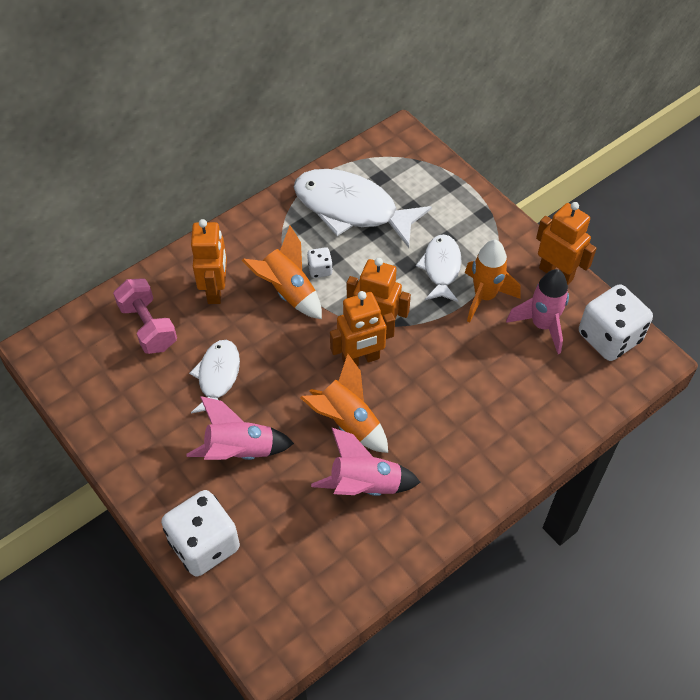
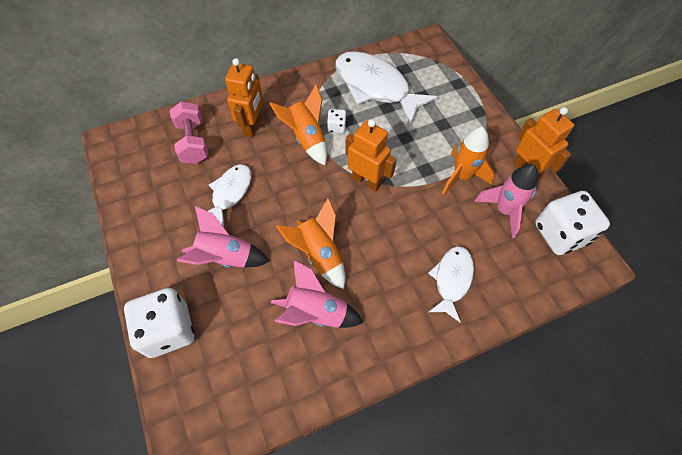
camera: 15 degrees right, 5 degrees up
(361, 359) = (346, 204): orange robot -> none
(441, 268) = (432, 146): white fish -> white fish (451, 280)

